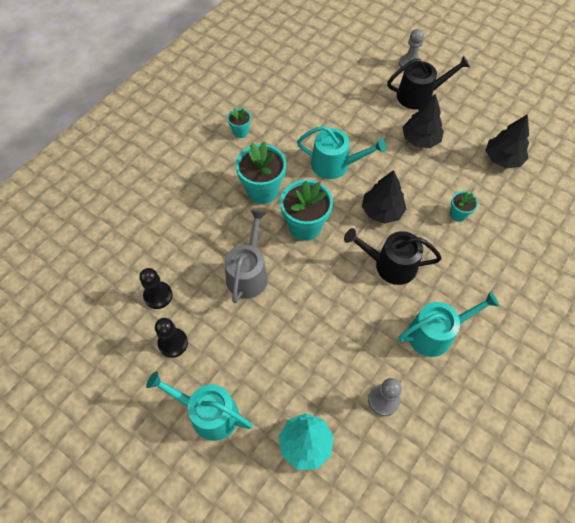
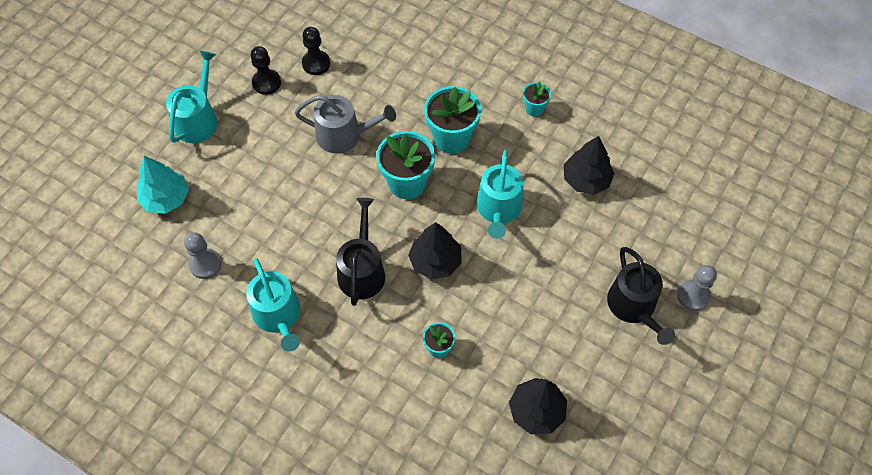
camera: 85 degrees right, 0 degrees up
(420, 139) = (554, 306): black tree -> black tree (586, 179)

